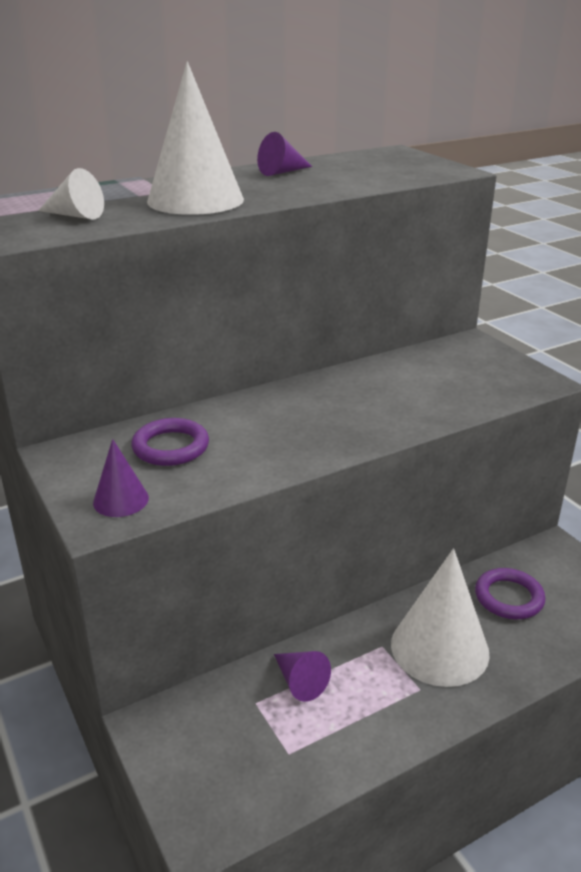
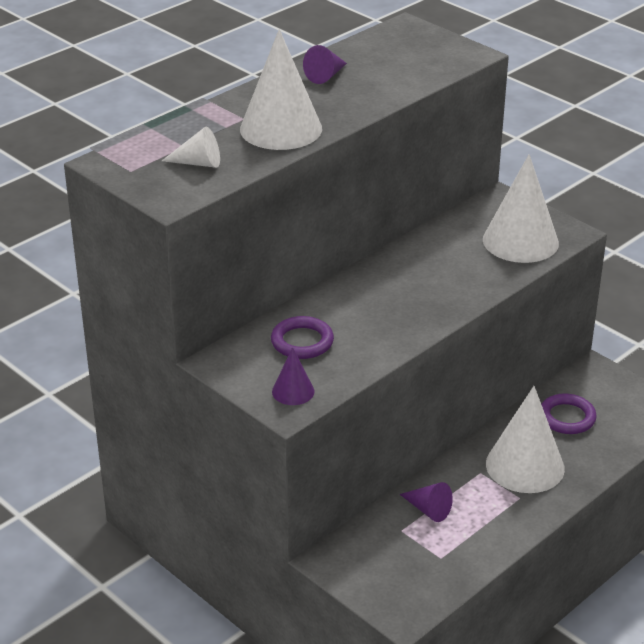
camera: 15 degrees left, 5 degrees up
(480, 382) = (520, 241): none -> white cone

